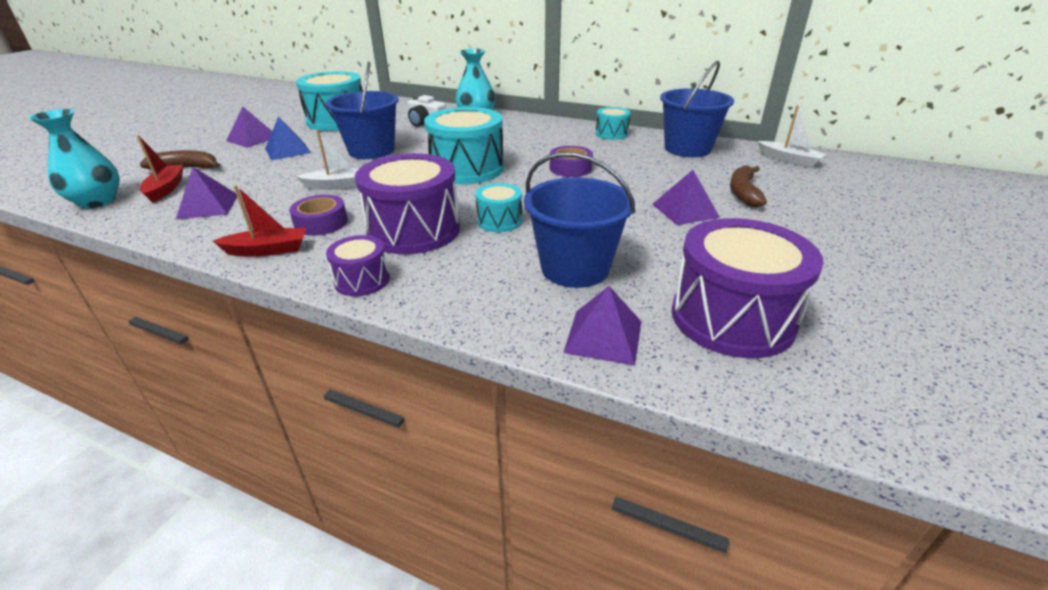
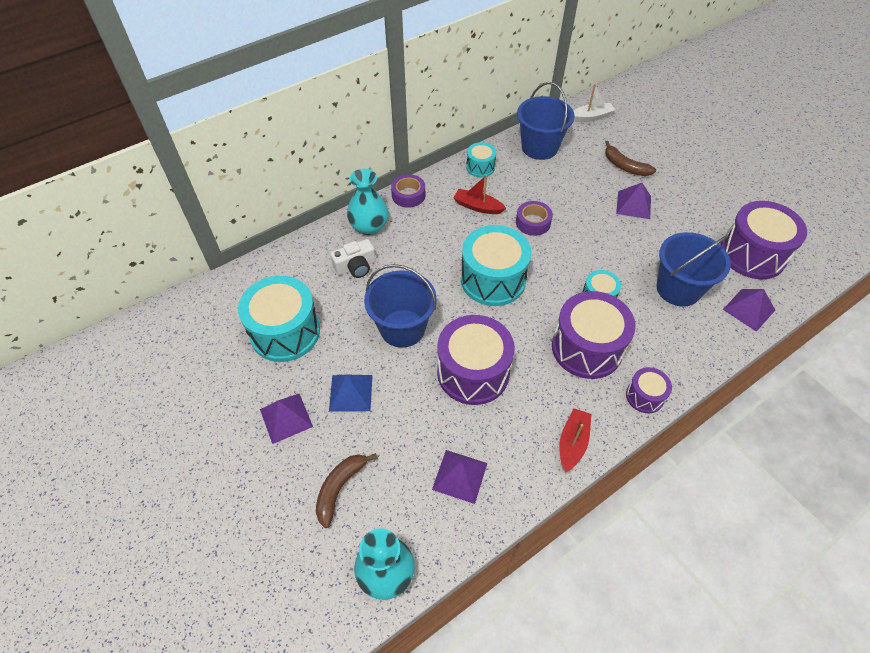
camera: 60 degrees left, 20 degrees up
(166, 189) = (391, 509): red boat -> red boat (477, 206)
(321, 223) = (542, 400): purple tape -> purple tape (408, 195)
(338, 185) = (473, 372): white boat -> purple drum

